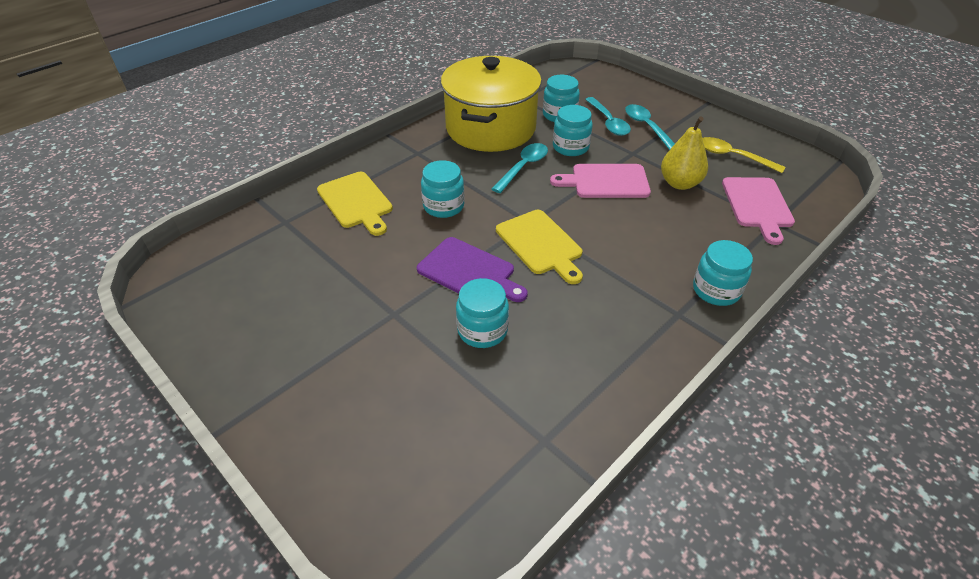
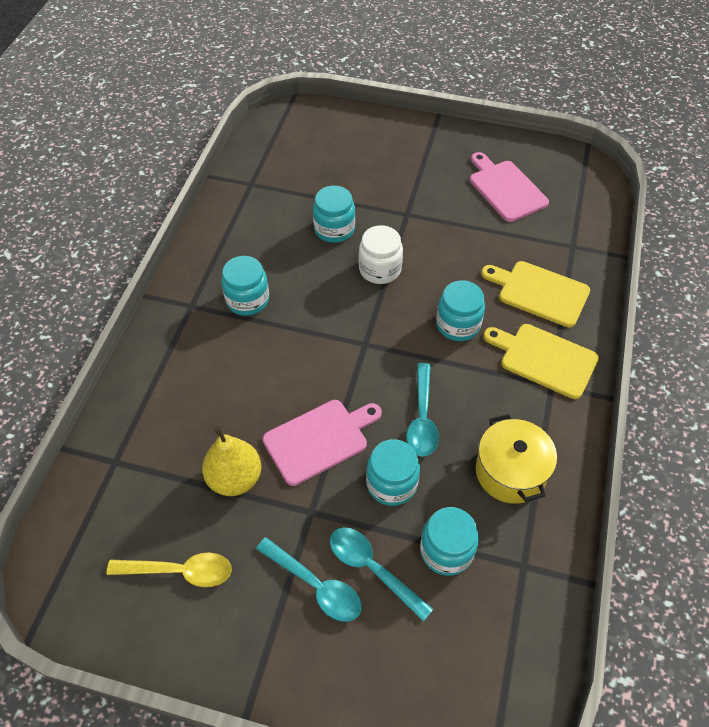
camera: 150 degrees right, 10 degrees up
(469, 271) = (380, 269): purple cutting board -> white jar
(491, 128) = (510, 472): yellow pot -> yellow pot, size x0.55
(540, 244) = (339, 323): yellow cutting board -> yellow cutting board (544, 359)
(716, 290) = (164, 343): turquoise jar -> turquoise jar (247, 300)
(757, 205) = (137, 482): pink cutting board -> pink cutting board (505, 189)

